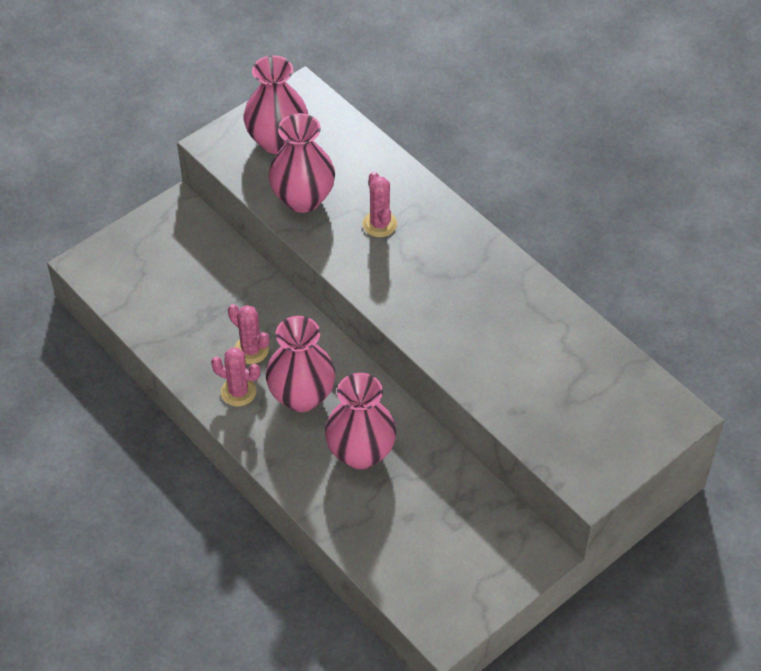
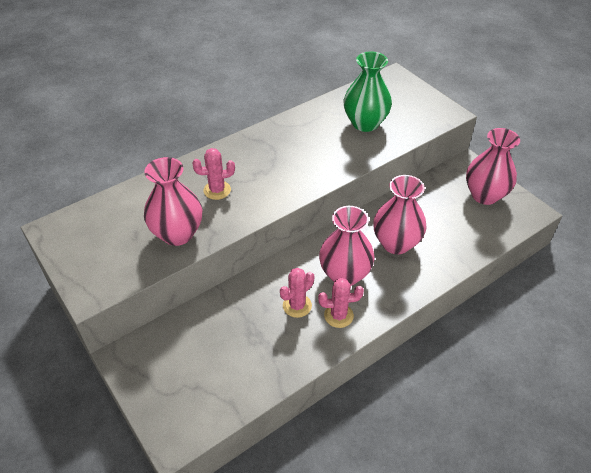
camera: 85 degrees left, 5 degrees down
(238, 392) = (338, 315): pink cactus -> pink cactus turned 60 degrees clockwise
(277, 141) = (105, 248): pink vase -> pink vase (484, 195)
(543, 376) = (365, 123): none -> green vase

